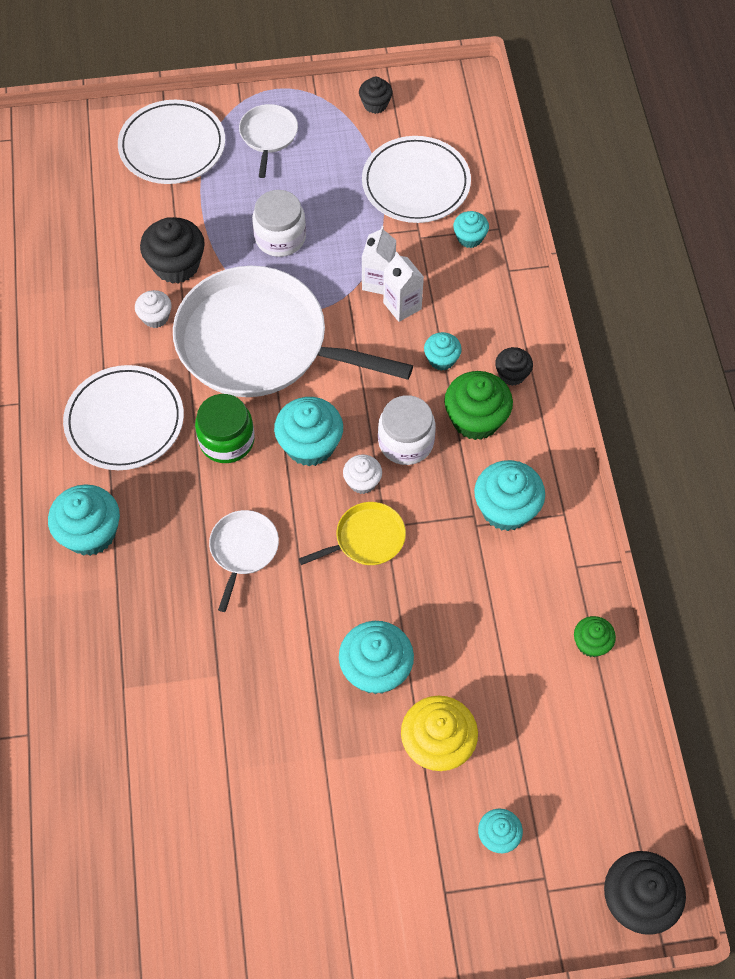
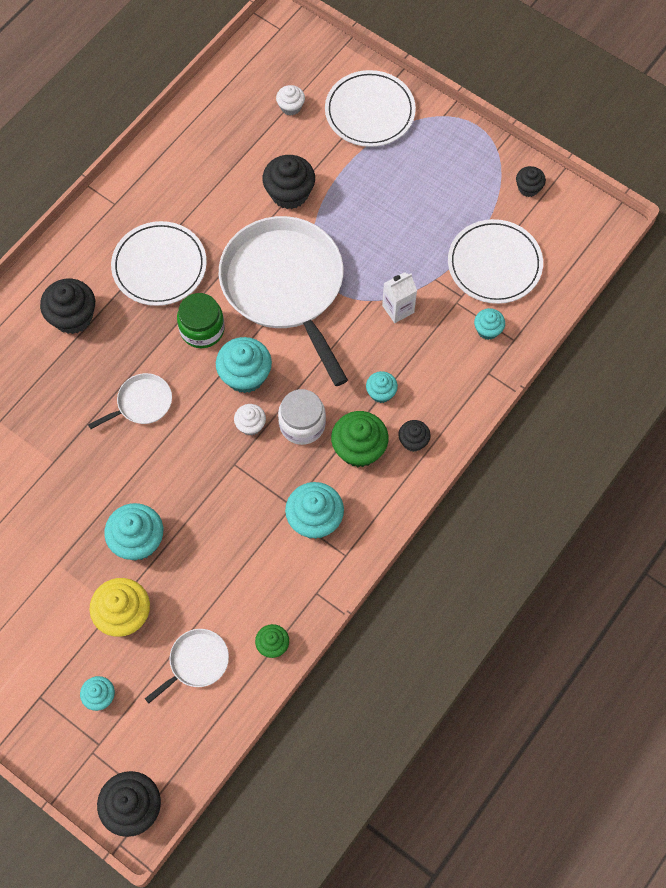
camera: 45 degrees right, 5 degrees up
(90, 533) = (73, 317): turquoise cupcake -> black cupcake
(155, 317) = (243, 216): white cupcake -> white cupcake (291, 107)
(268, 136) = (436, 153): white pan -> white pan (196, 662)
(280, 237) = (370, 228): white jar -> none
(366, 539) = (215, 461): yellow pan -> none
(402, 306) = (395, 337): white carton -> none

